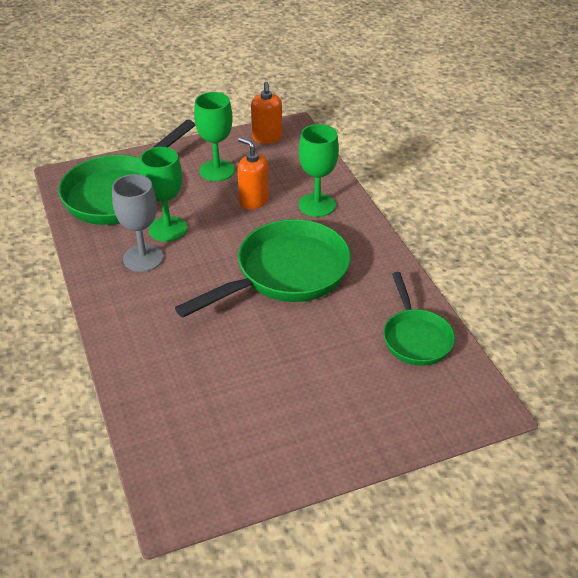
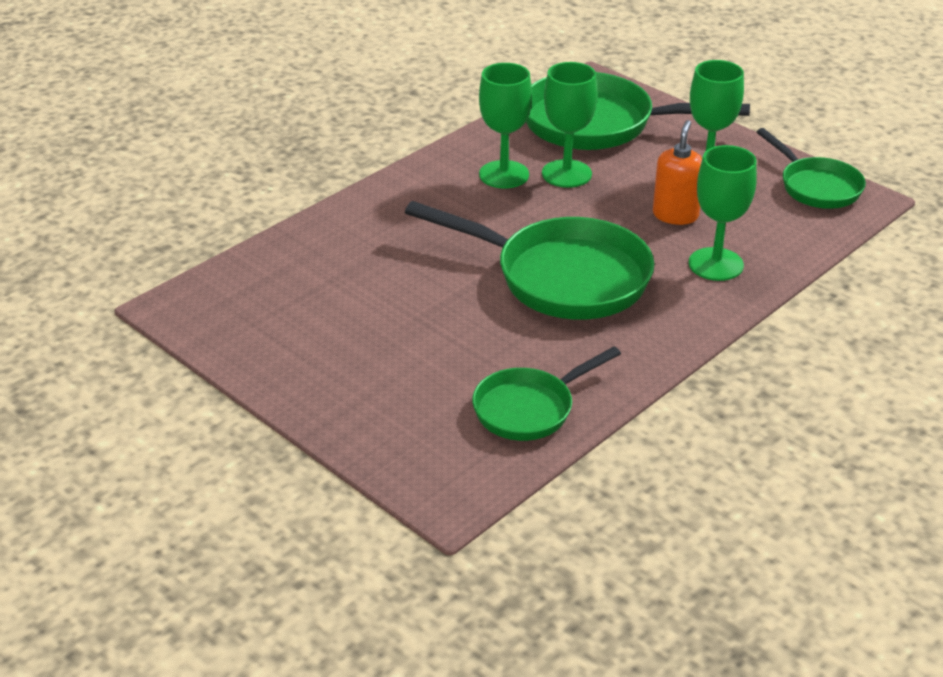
camera: 65 degrees right, 5 degrees down
(143, 258) = (504, 175): grey goblet -> green goblet
(267, 138) = (816, 186): orange soap dispenser -> green pan

